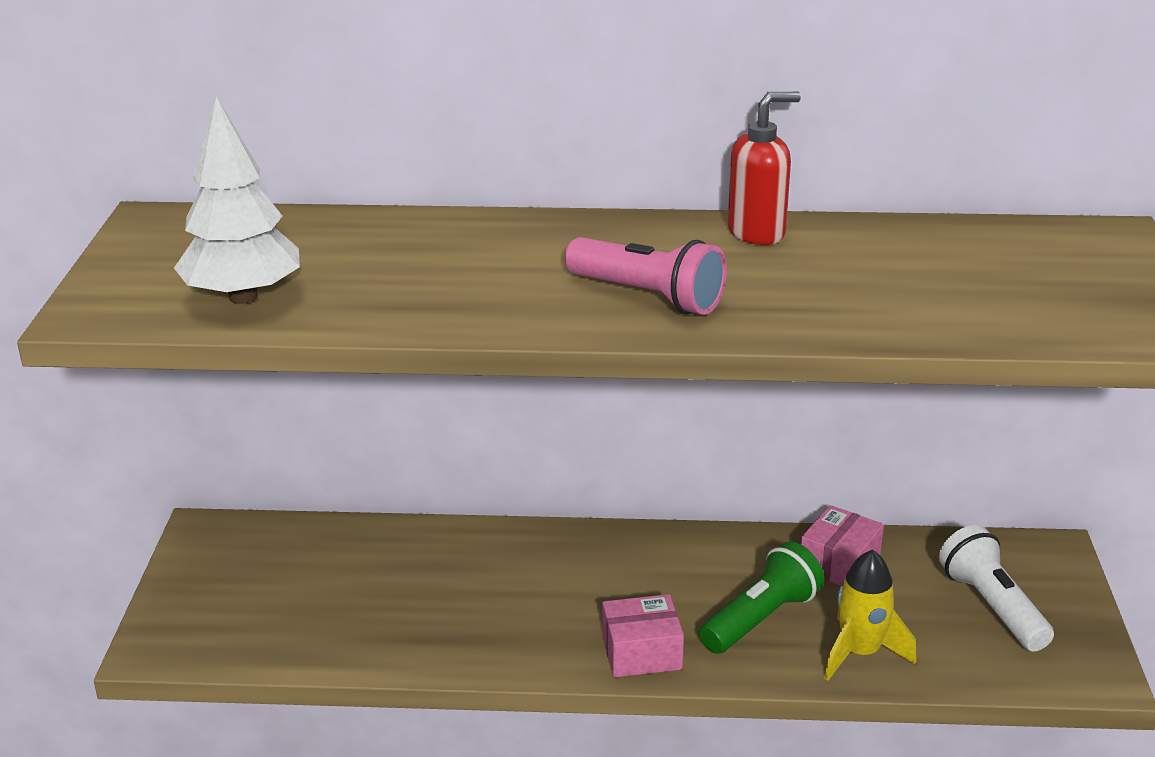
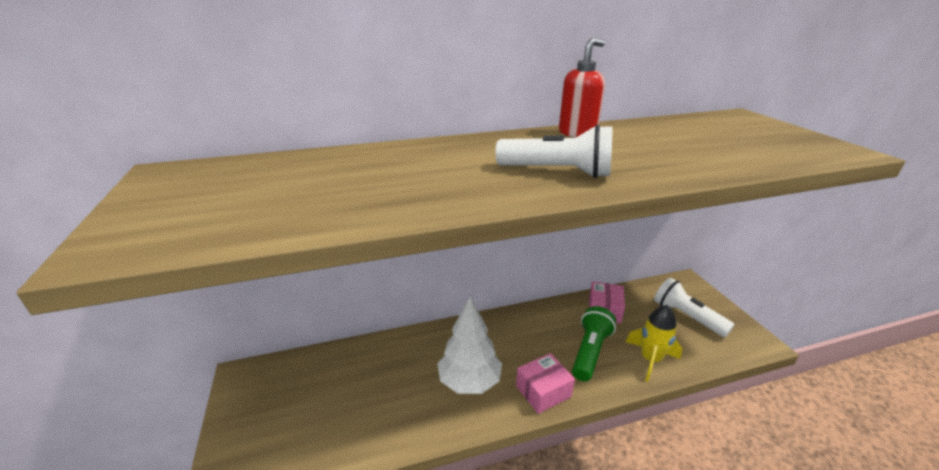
camera: 20 degrees left, 0 degrees up
(243, 297) = (257, 214): white tree -> white tree (469, 381)
(648, 297) = (557, 172): pink flashlight -> white flashlight

